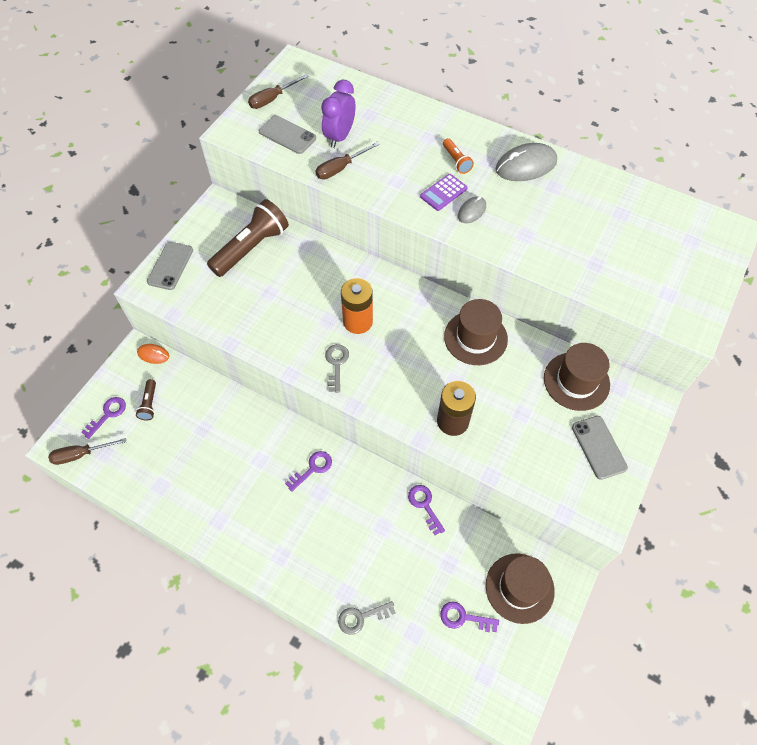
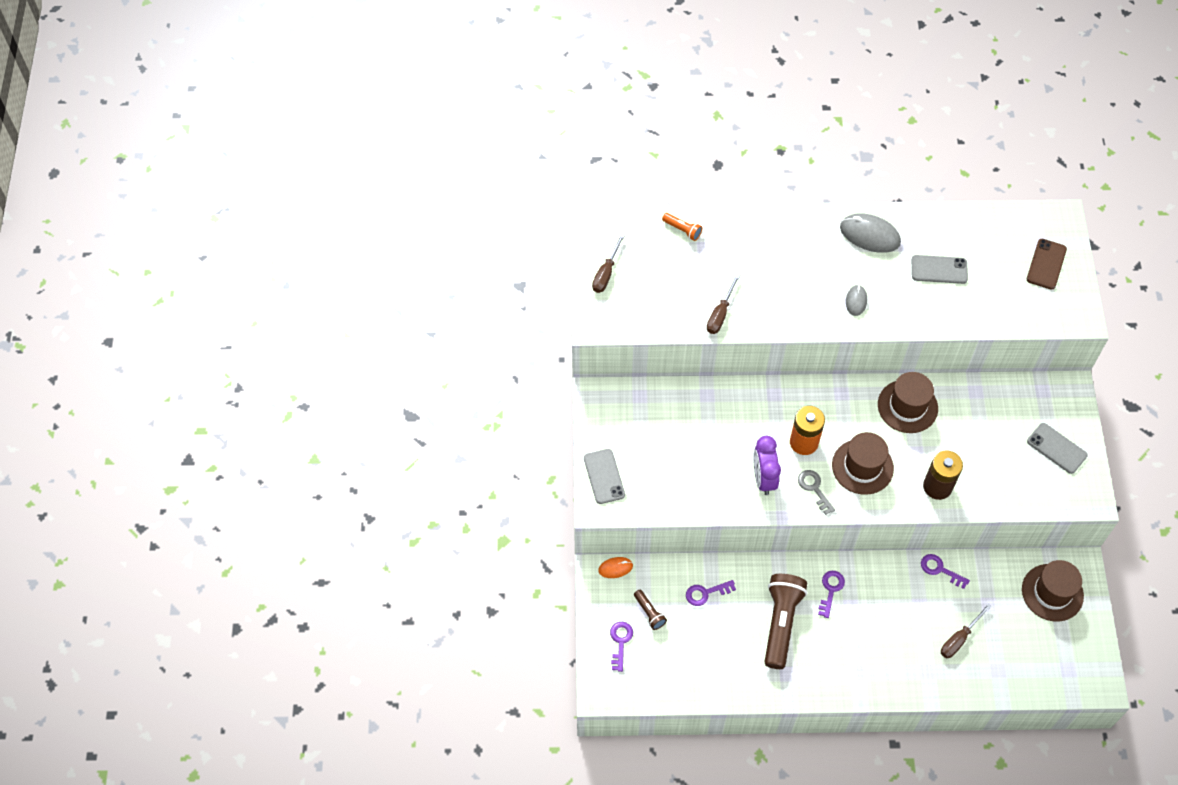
camera: 30 degrees left, 0 degrees up
(81, 454) = (627, 688): brown screwdriver -> brown screwdriver (959, 639)
(251, 248) = (662, 422): brown flashlight -> brown flashlight (781, 623)
(287, 135) = (649, 304): grey phone -> grey phone (939, 270)
(340, 137) = (695, 283): purple clock -> purple clock (763, 478)
(361, 617) = (952, 682): grey key -> none
(443, 192) = (821, 295): purple calculator -> none
(456, 161) = (811, 259): orange flashlight -> orange flashlight (682, 230)
(463, 617) = (1026, 638): purple key -> purple key (706, 593)
(526, 166) = (869, 235): grey mouse -> grey mouse turned 75 degrees clockwise
(576, 381) = (1008, 402): brown hat -> brown hat (862, 466)
(687, 262) = (1046, 264): none -> brown phone

